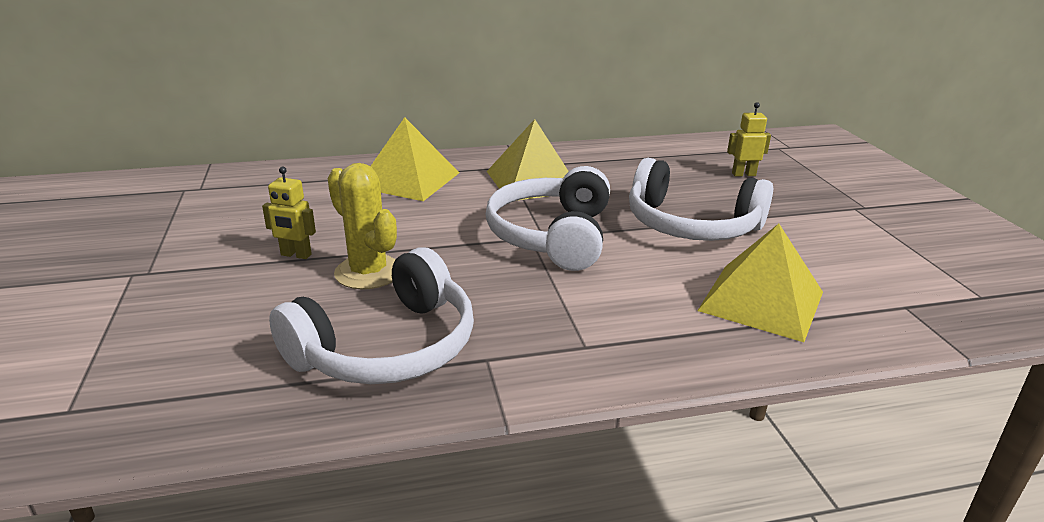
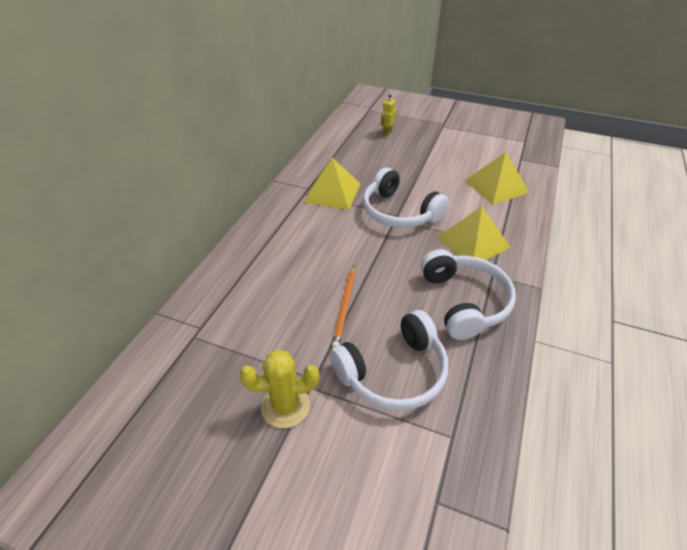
camera: 55 degrees left, 15 degrees up
(296, 255) = (345, 307): yellow robot -> orange pencil
(368, 272) = (388, 286): yellow cactus -> yellow cactus (285, 406)
(408, 180) = (285, 233): yellow pyramid -> yellow pyramid (473, 242)
(691, 225) = (422, 171): white headphones -> white headphones (394, 373)

